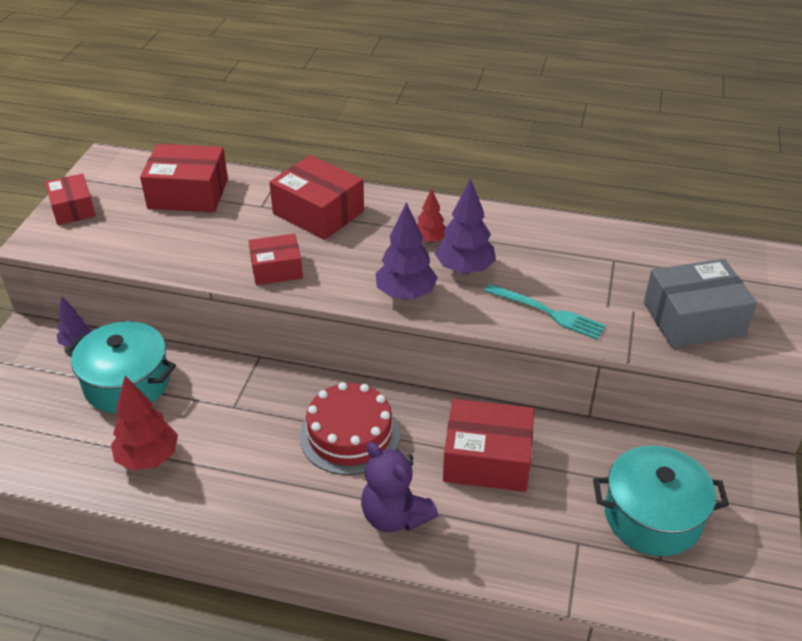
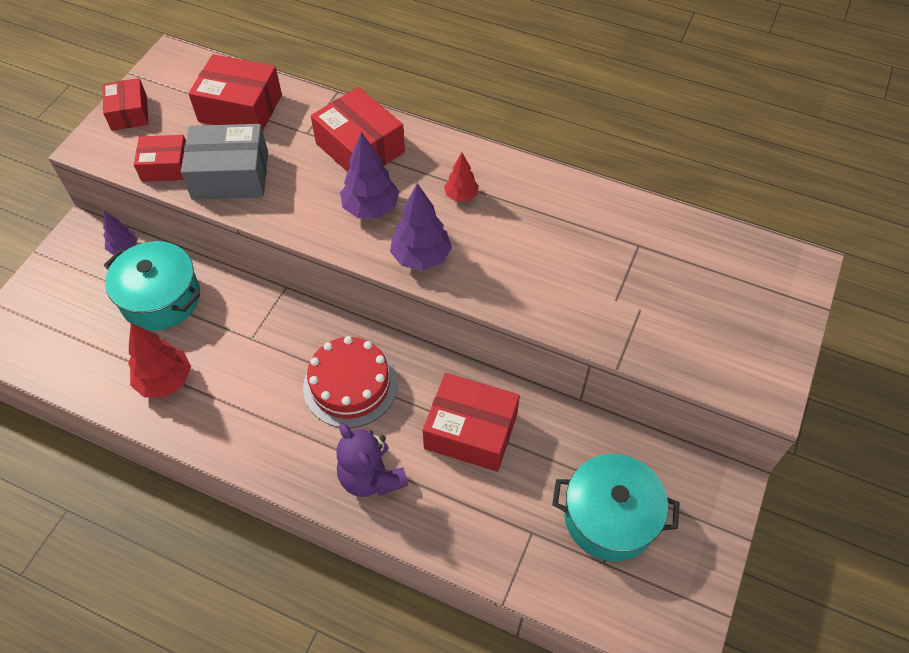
camera: 10 degrees right, 15 degrees up
(276, 269) = (305, 210): red box -> red box (166, 167)
(464, 269) = (486, 235): purple tree -> purple tree (371, 208)
(548, 312) = (554, 299): turquoise fork -> none
(693, 319) = (698, 328): grey box -> grey box (230, 175)

